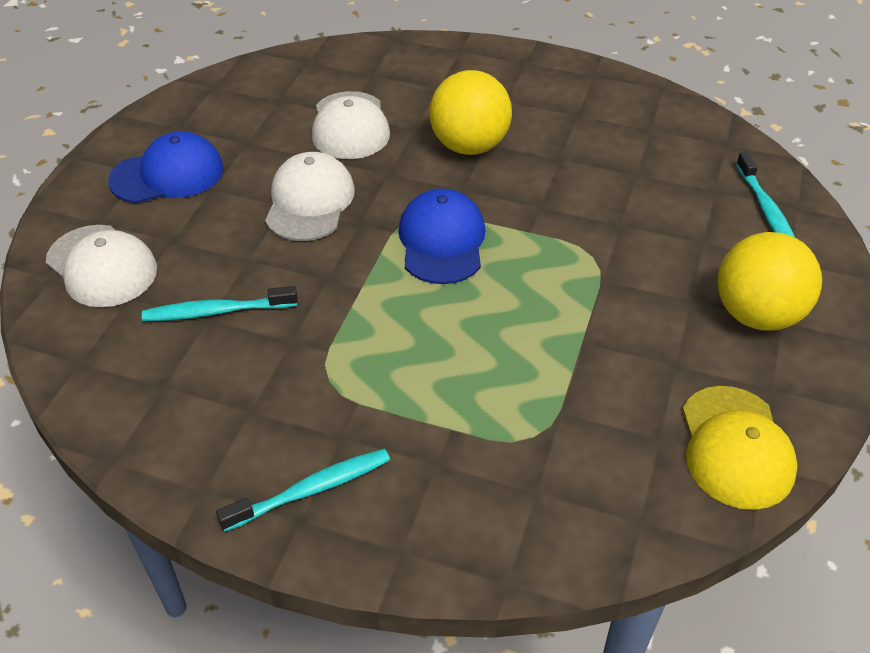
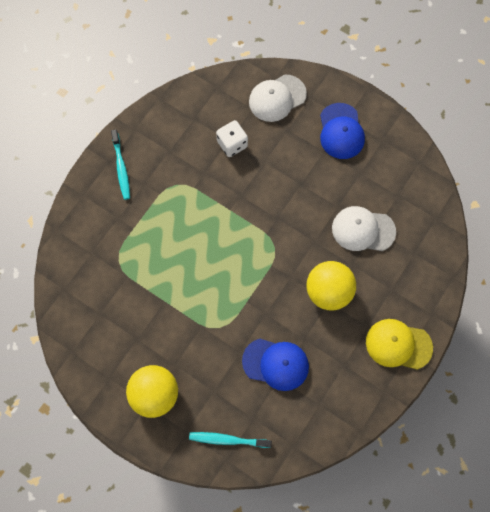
camera: 105 degrees right, 25 degrees up
(217, 311) = (232, 144): turquoise toothbrush -> white dice
(309, 202) = (300, 197): white cap -> none
(442, 241) = (252, 255): blue cap -> blue cap (276, 364)
(735, 447) = (84, 345): yellow cap -> yellow cap (398, 344)

